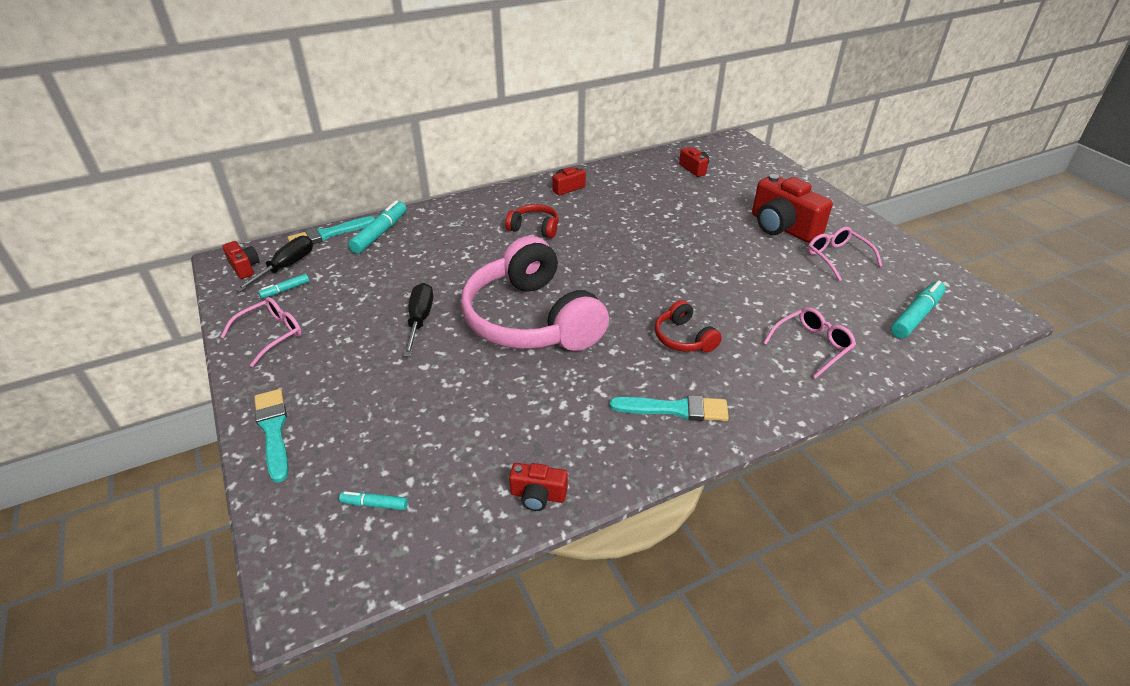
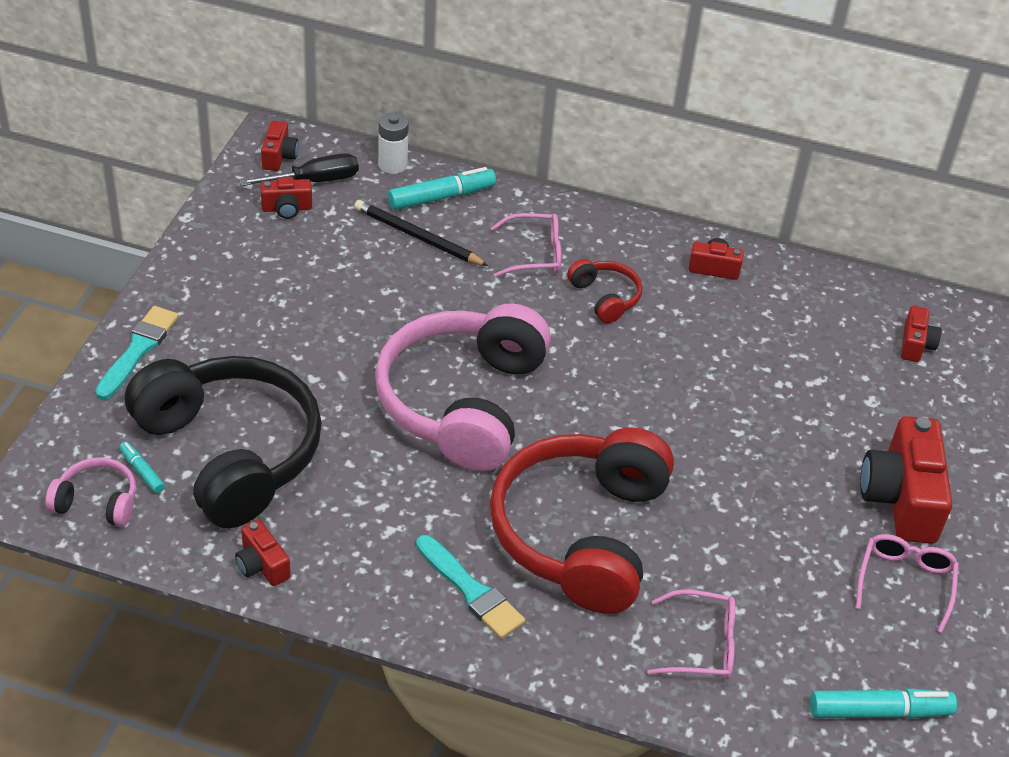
camera: 40 degrees right, 5 degrees up
(270, 335) = (226, 251): pink glasses -> pink glasses (534, 254)
(285, 290) = (287, 208): turquoise marker -> red camera
(328, 234) = (392, 165): turquoise brush -> white battery
(364, 551) = (97, 502): none -> pink headphones
(392, 258) = (417, 237): none -> black pencil
(420, 320) = (363, 327): black screwdriver -> none
(425, 445) = (230, 453): none -> black headphones
(683, 338) = (581, 533): red headphones -> red headphones, size x2.31

